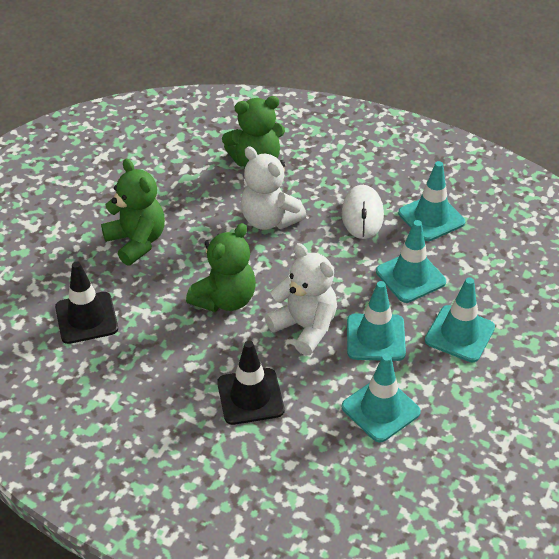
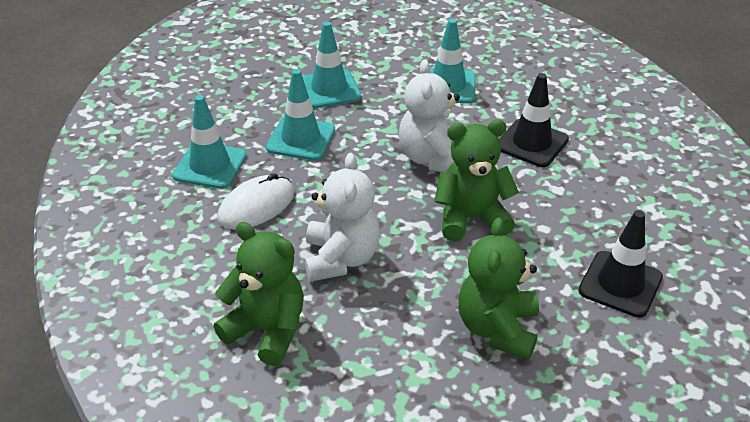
camera: 135 degrees left, 5 degrees down
(375, 337) = (389, 121): turquoise traffic cone -> none

